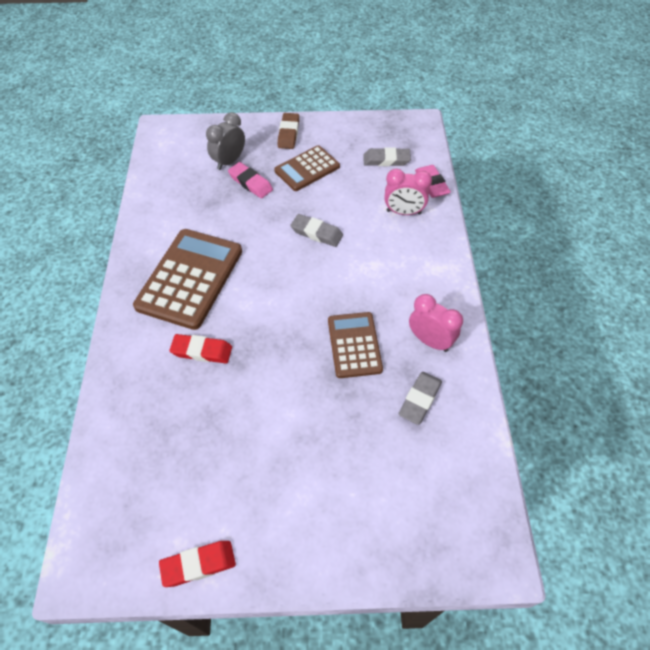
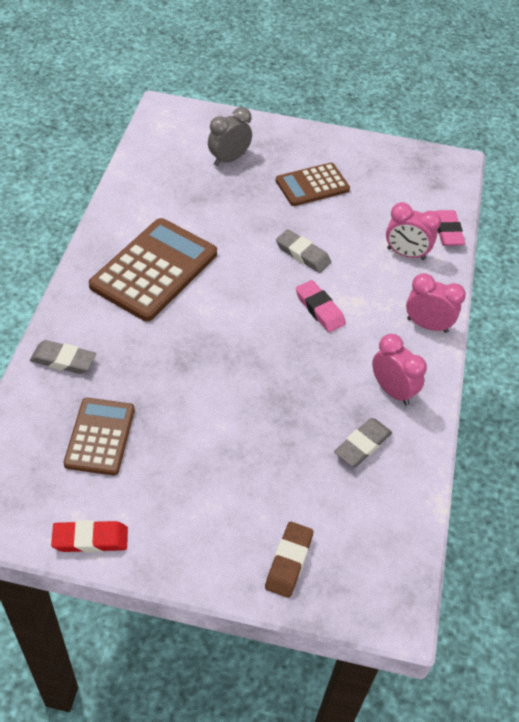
camera: 10 degrees right, 5 degrees down
(202, 351) = (147, 344): red eraser -> none
(250, 183) = (246, 187): pink eraser -> pink eraser (319, 309)
(288, 134) = (303, 143): brown eraser -> brown eraser (289, 561)
(354, 345) = (309, 375): brown calculator -> brown calculator (100, 436)
(386, 160) = (404, 195): grey eraser -> grey eraser (63, 360)
(441, 272) = (427, 325): none -> pink clock

